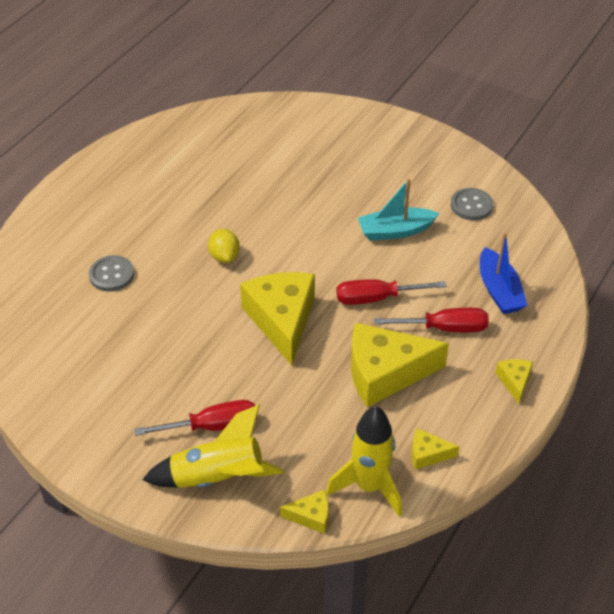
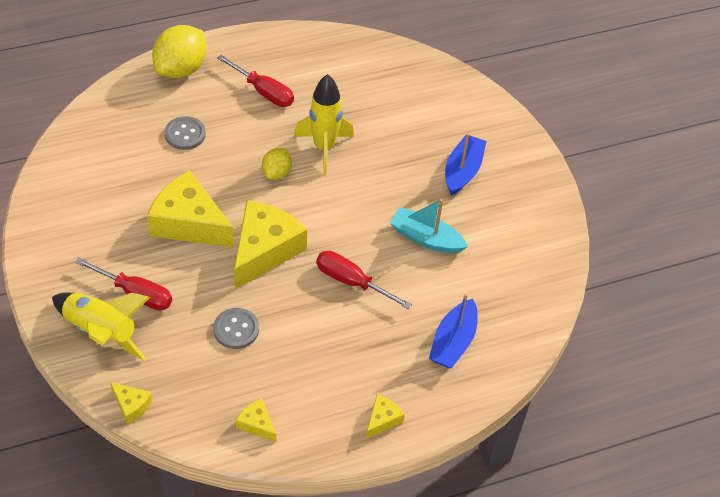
camera: 35 degrees right, 5 degrees up
(49, 227) = (181, 69): none -> yellow lemon
(367, 167) = (462, 171): none -> blue boat
(369, 486) = (192, 415): yellow rocket -> yellow rocket (324, 148)
(385, 373) = (294, 342): yellow cheese -> yellow cheese (189, 223)
(444, 328) = (376, 341): red screwdriver -> red screwdriver (263, 91)
(471, 205) = (511, 258): grey button -> grey button (236, 329)

